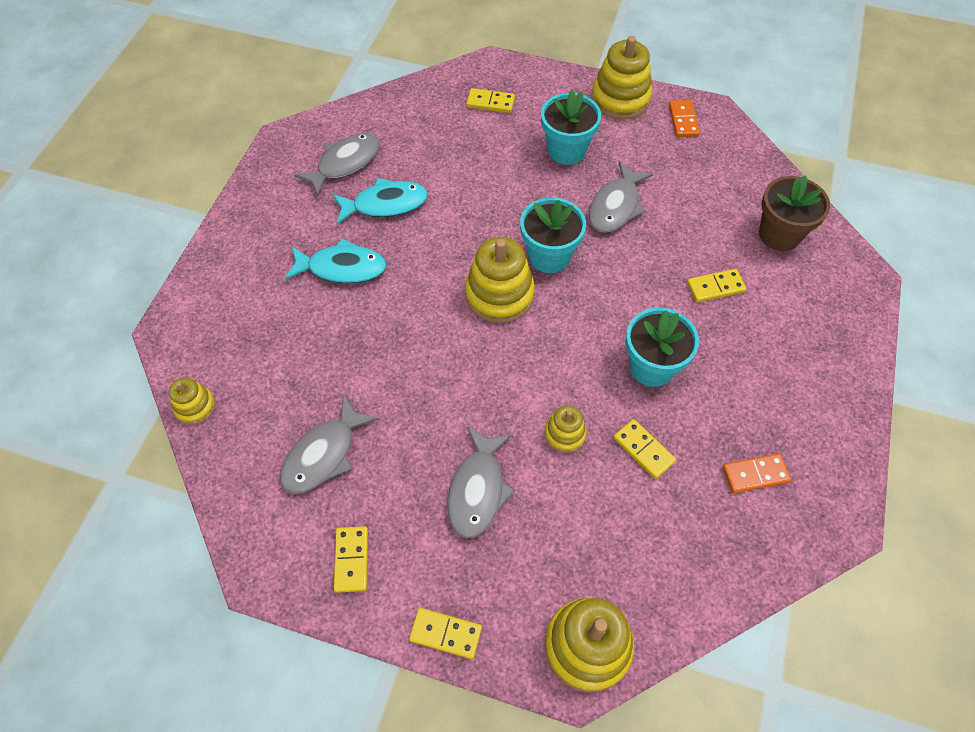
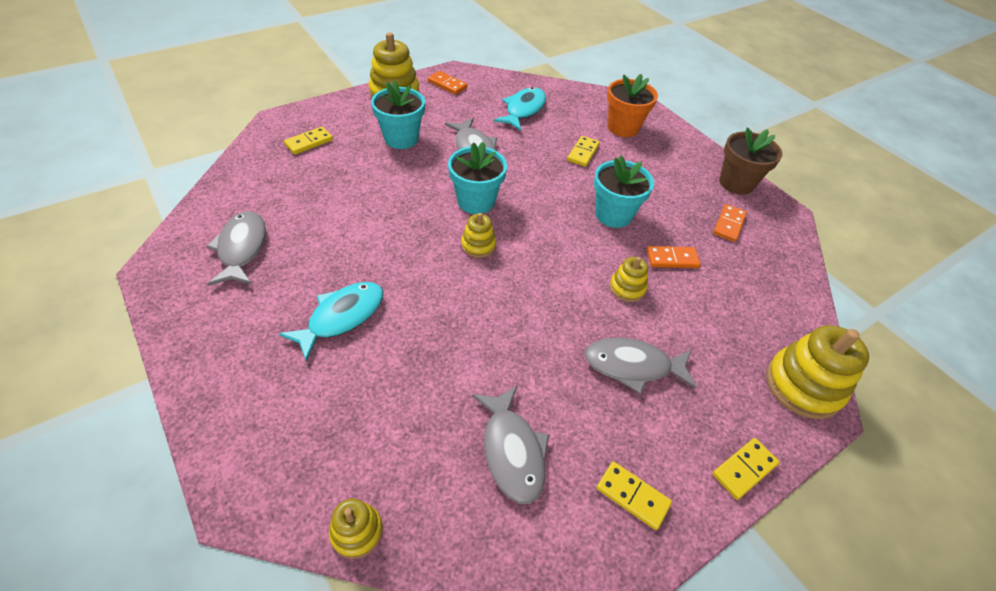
camera: 55 degrees left, 10 degrees down
(385, 204) = (317, 251): turquoise fish -> turquoise fish (523, 110)
(478, 490) = (633, 366): grey fish -> grey fish turned 135 degrees clockwise
(499, 294) = (478, 245): yellow stacking toy -> yellow stacking toy, size x0.54
(643, 450) = (672, 259): yellow domino -> orange domino
(779, 234) = (573, 108): brown flower pot -> brown flower pot (736, 183)
(802, 294) = (623, 127): none -> orange flower pot

